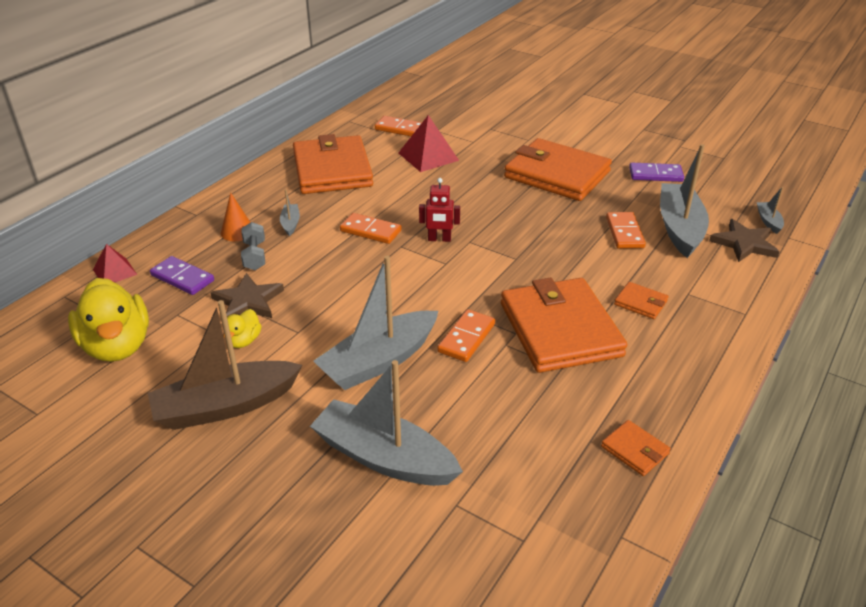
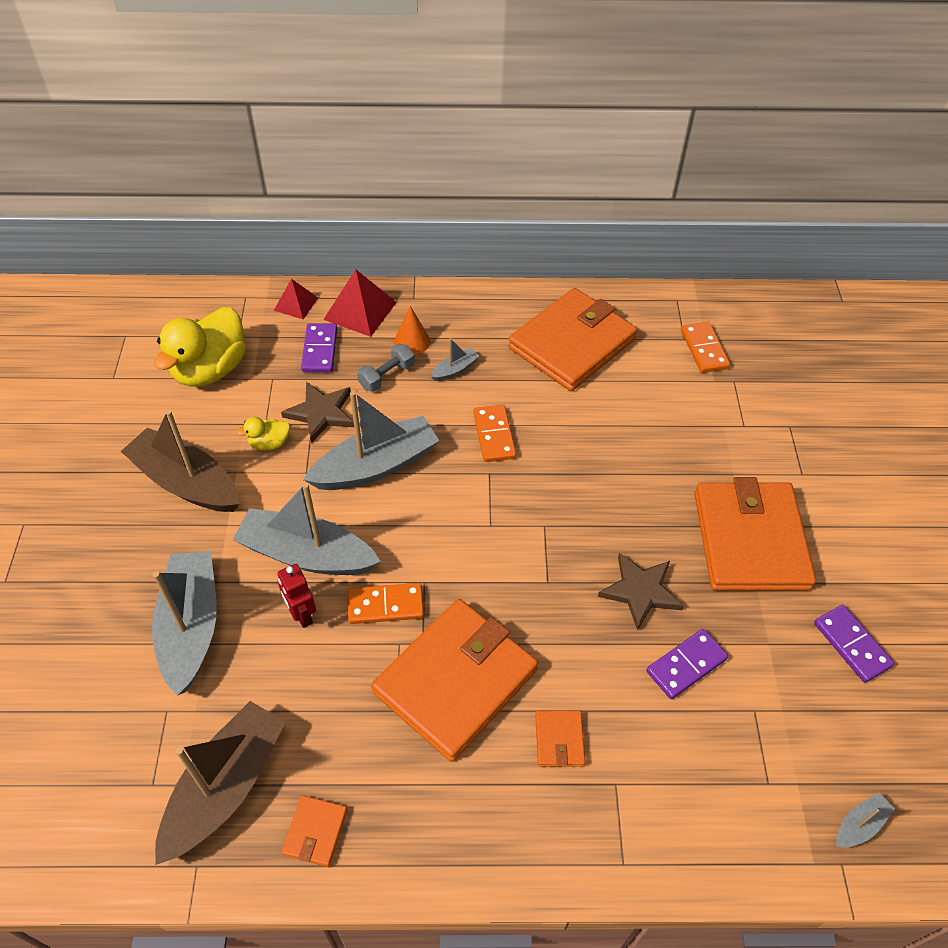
camera: 55 degrees right, 15 degrees up
(428, 156) = (672, 404): red pyramid -> red pyramid (360, 310)
(439, 239) = (526, 498): red robot -> red robot (301, 614)
(560, 490) = (225, 787): none -> brown boat
(624, 233) = (686, 665): orange domino -> purple domino
(679, 228) = (748, 721): grey boat -> grey boat (376, 466)
(744, 243) = (777, 811): brown star -> brown star (640, 591)

